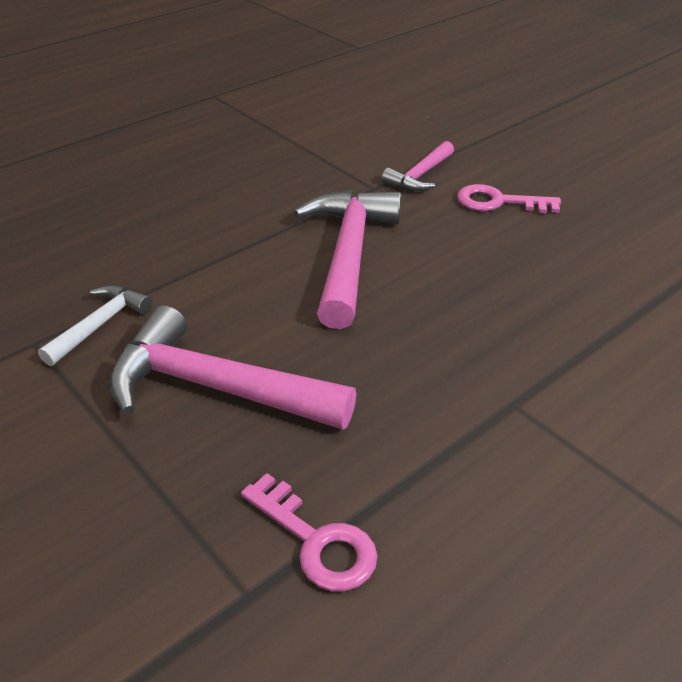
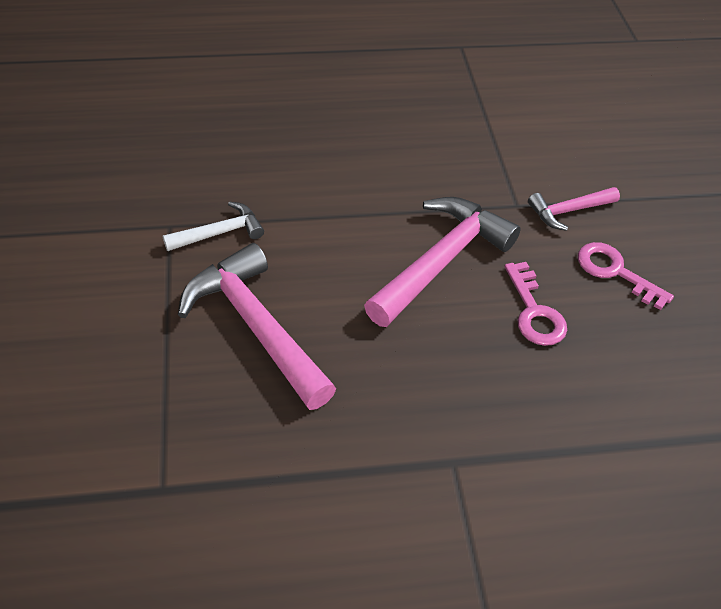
camera: 30 degrees right, 10 degrees up
(316, 541) = (230, 480): pink key -> pink key (534, 312)

